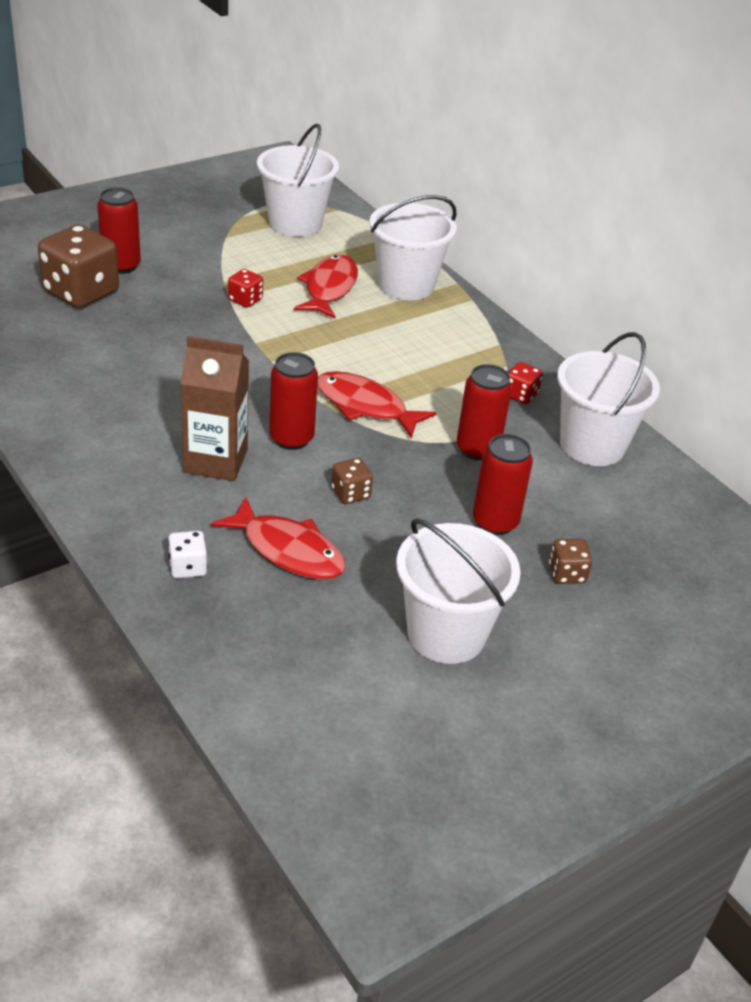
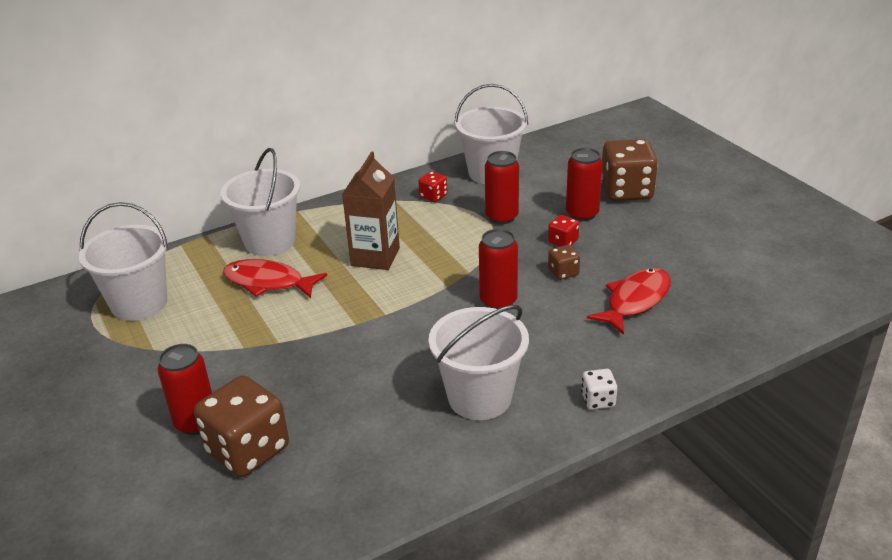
camera: 80 degrees left, 5 degrees down
(188, 567) = (668, 349): white dice -> white dice (598, 400)
(215, 461) = (534, 340): brown carton -> brown carton (375, 257)
(245, 300) = (281, 332): red dice -> red dice (563, 242)
(365, 406) = (451, 265): red fish -> none
(446, 634) = (697, 237): white bucket -> white bucket (479, 397)
(567, 574) = (626, 191): brown dice -> brown dice, size x2.13

